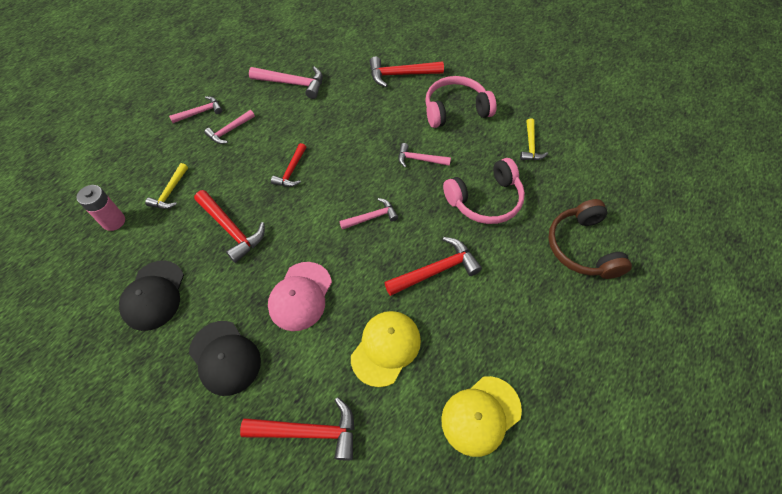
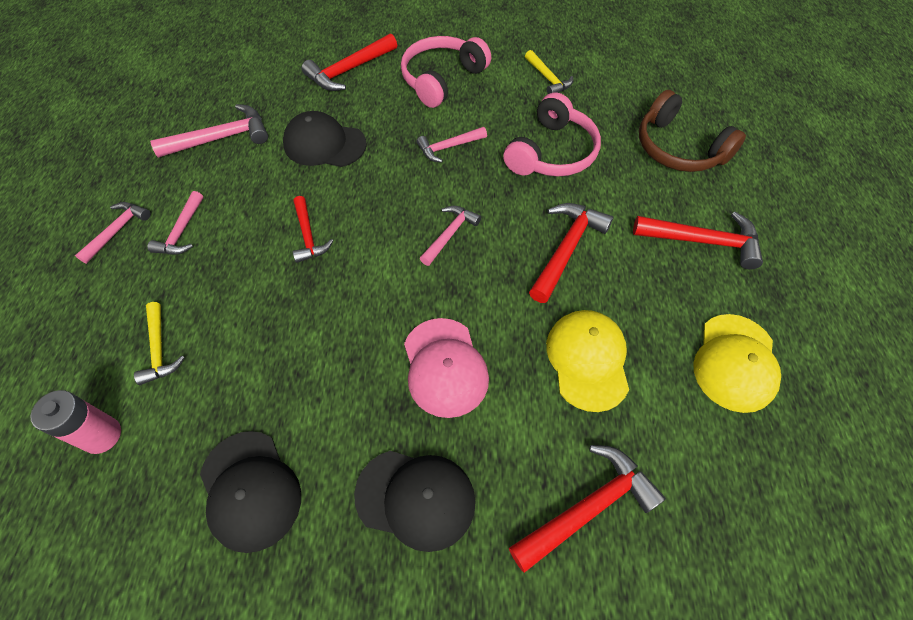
camera: 35 degrees left, 0 degrees up
(231, 229) = (289, 345): red hammer -> red hammer (703, 241)
(346, 117) = (324, 144): none -> black cap

